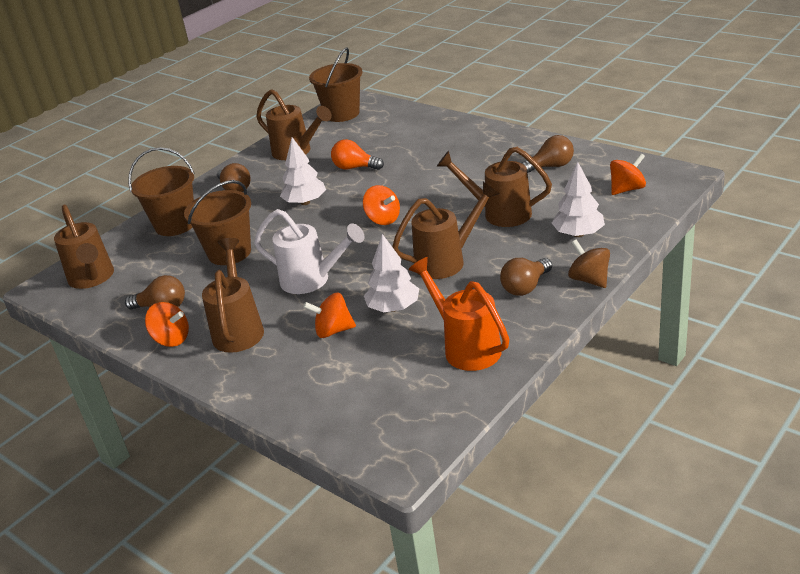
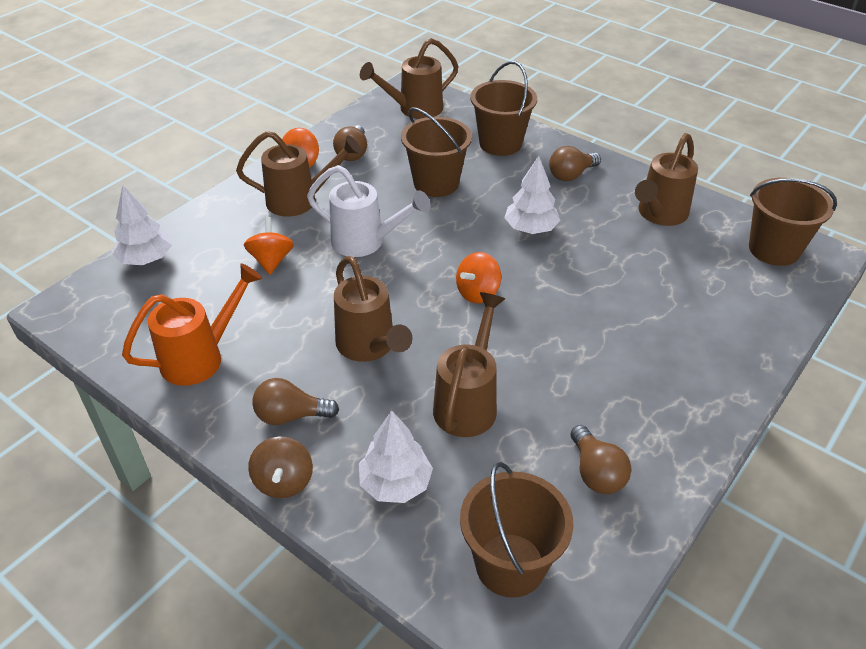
camera: 85 degrees right, 10 degrees up
(312, 280) = (365, 242): white watering can -> white watering can turned 90 degrees counterclockwise
(355, 168) = (612, 266): orange light bulb -> none
(393, 308) = (293, 302): white tree -> white tree (146, 259)
(525, 287) = (291, 415): brown light bulb -> brown light bulb turned 45 degrees counterclockwise
(589, 280) = (284, 481): brown spinning top -> brown spinning top turned 120 degrees clockwise
(627, 189) = (510, 564): orange spinning top -> brown bucket

